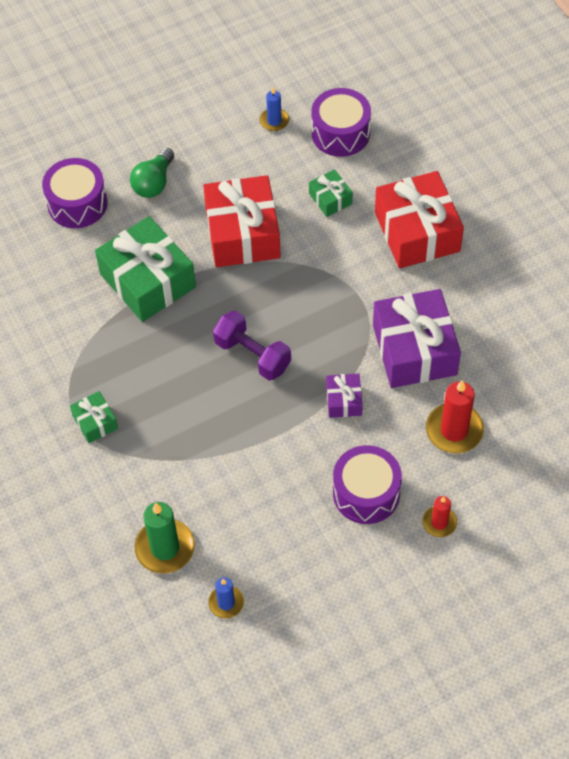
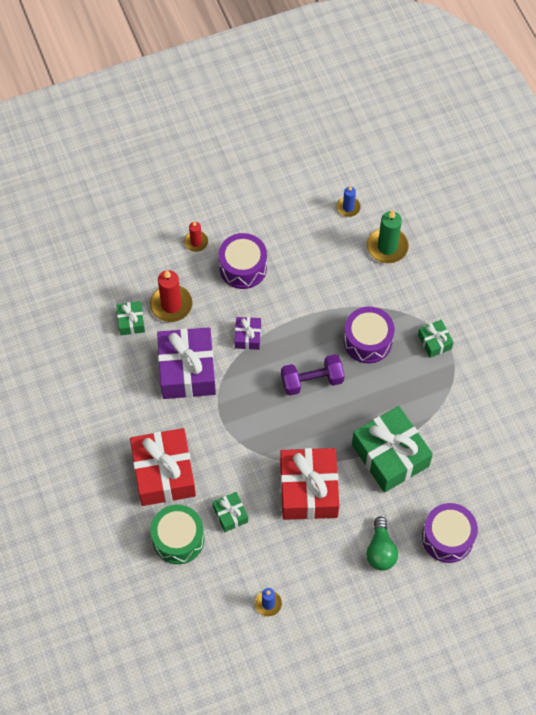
camera: 175 degrees left, 5 degrees up
(154, 183) = (380, 550): green light bulb -> green light bulb turned 150 degrees clockwise
(252, 355) = (312, 381): purple dumbbell -> purple dumbbell turned 60 degrees counterclockwise
(340, 133) = (211, 582): purple drum -> purple drum (367, 341)
(385, 169) = (178, 539): none -> green drum
(502, 402) = (131, 321): none -> green gift

